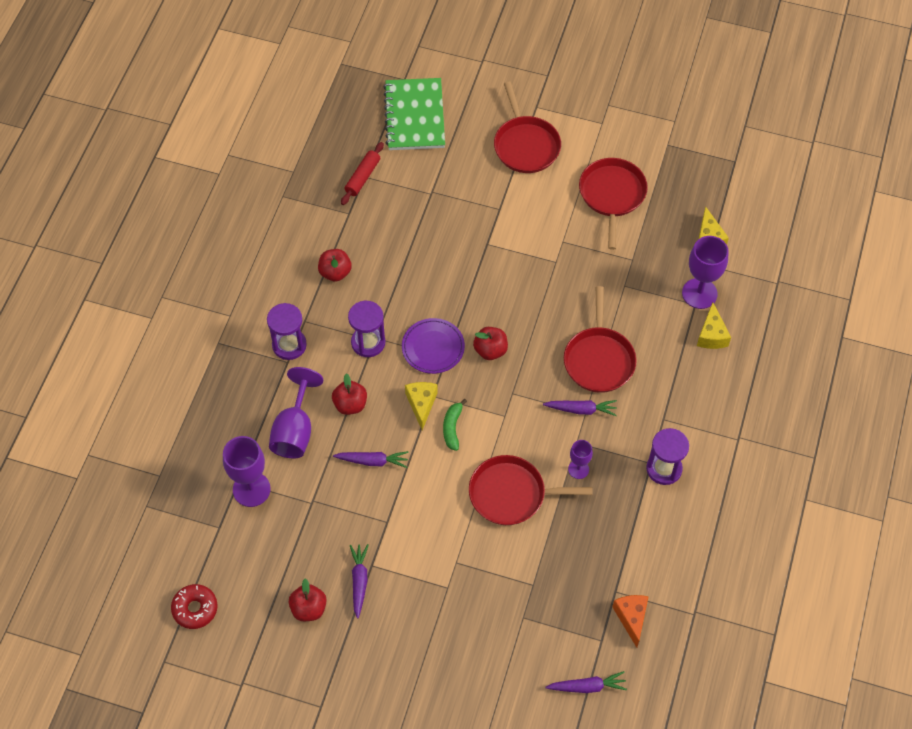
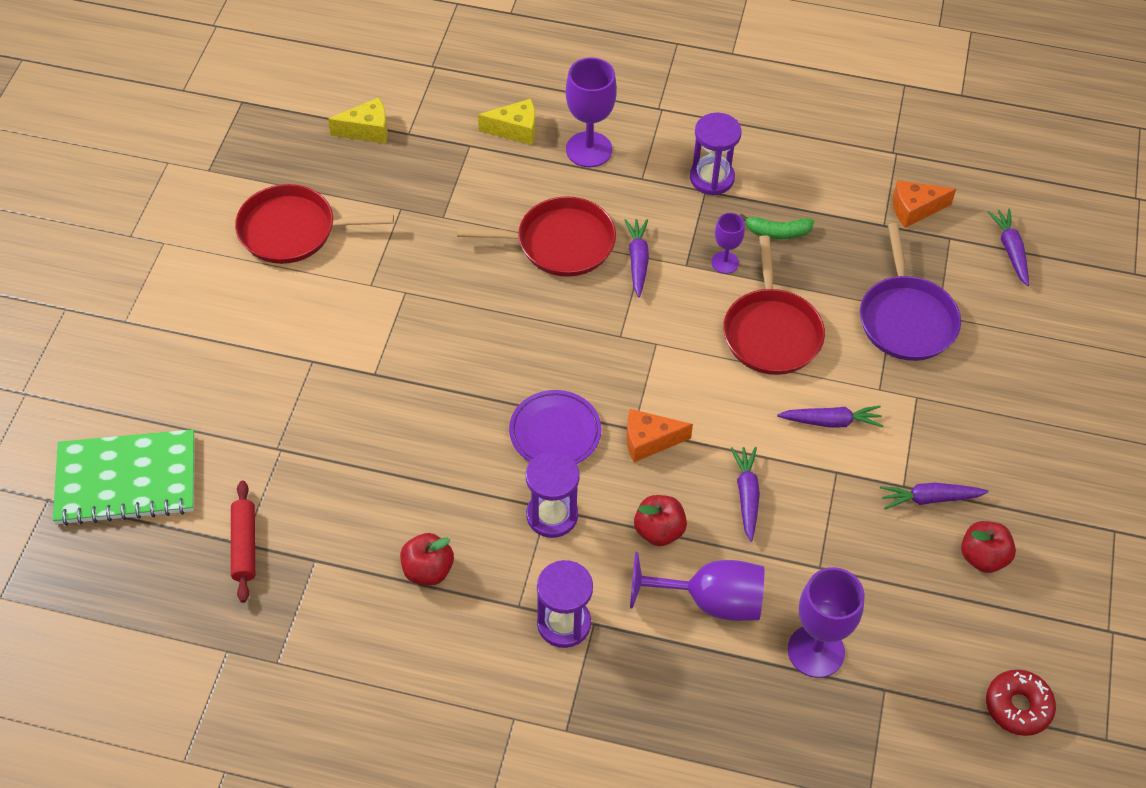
camera: 95 degrees left, 5 degrees down
(362, 177) = (244, 545): red rolling pin -> red rolling pin turned 60 degrees clockwise
(421, 404) = (649, 441): yellow cheese -> orange cheese
(429, 524) = (831, 421): none -> purple carrot
(452, 427) = (681, 402): green banana -> green banana (777, 232)
(490, 350) = (554, 363): red apple -> none
(520, 592) = (906, 318): none -> purple pan
(525, 145) = (196, 332): red pan -> none
(699, 293) = (453, 140): purple goblet -> purple goblet (589, 149)

